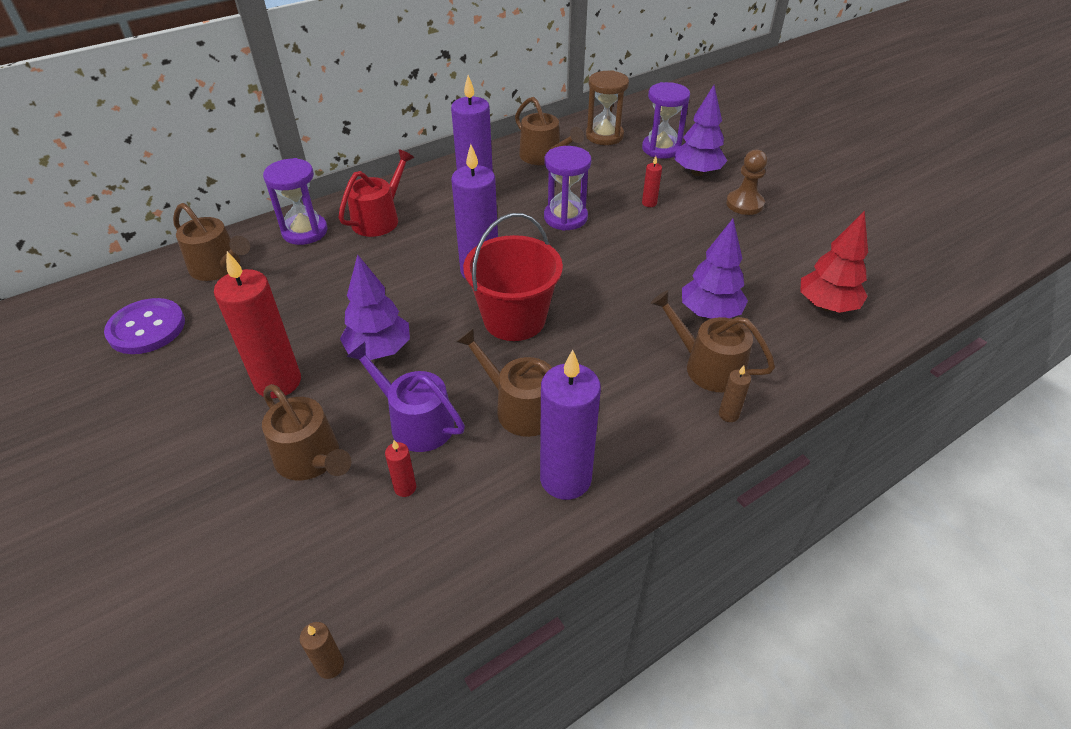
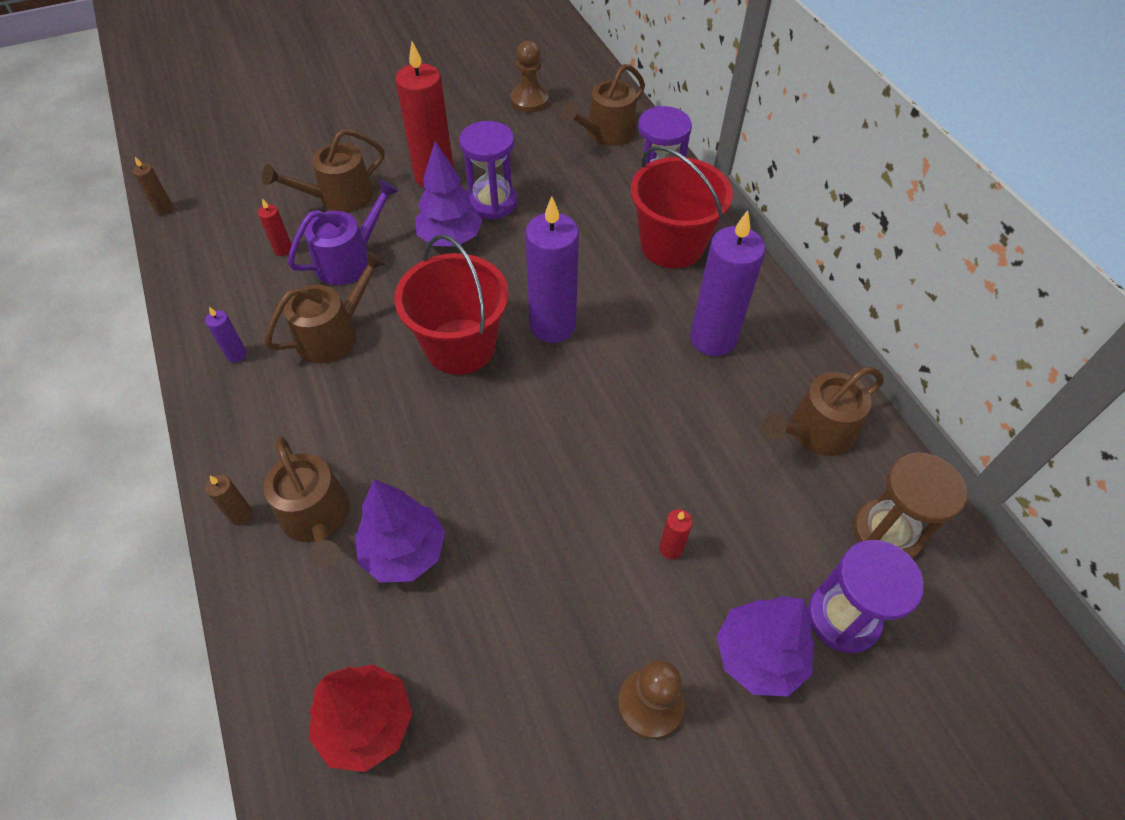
camera: 100 degrees right, 10 degrees up
(146, 328) = (529, 100): purple button -> brown pawn
(379, 219) = (672, 245): red watering can -> red bucket
(565, 217) = (647, 430): purple hourglass -> purple hourglass (492, 202)
(565, 479) = (236, 354): purple candle -> purple candle, size x0.43
(707, 366) = (317, 518): brown watering can -> brown watering can turned 105 degrees clockwise

